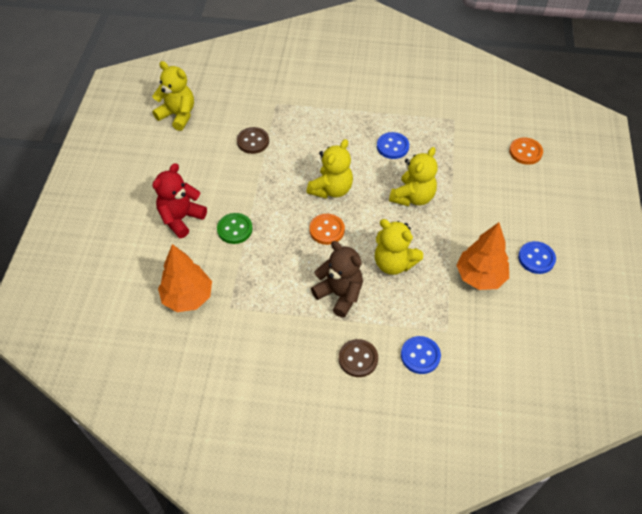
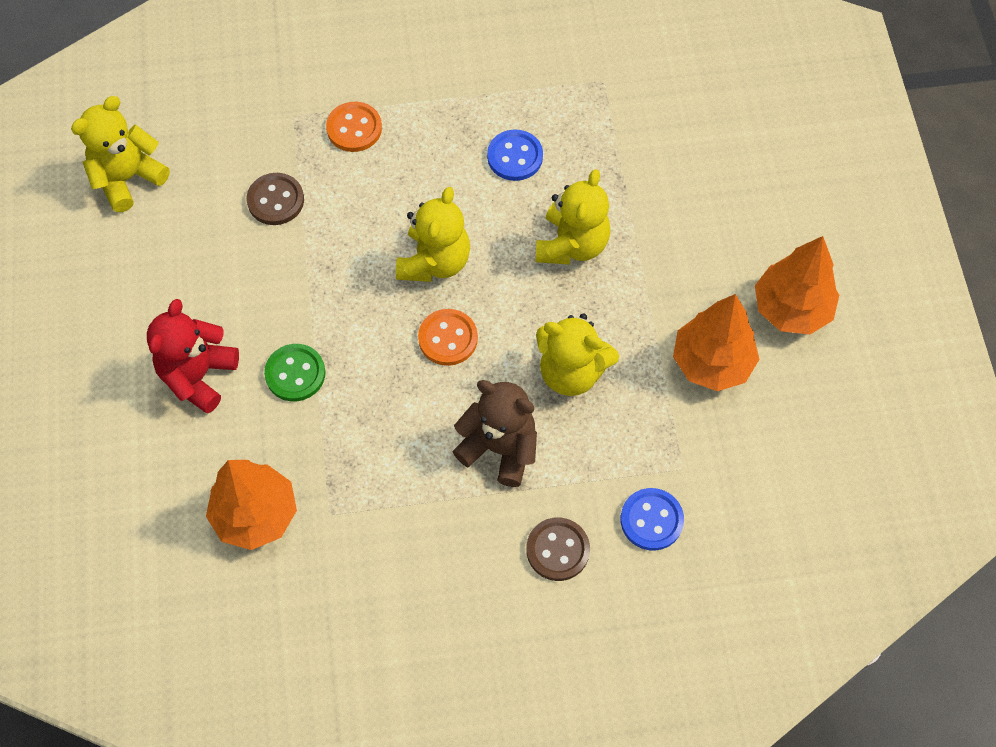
camera: 15 degrees left, 10 degrees up
(178, 115) = (128, 178): yellow teddy bear -> yellow teddy bear turned 60 degrees counterclockwise
(525, 152) = (733, 118): orange button -> orange button (354, 128)
(536, 258) = (791, 309): blue button -> orange tree

